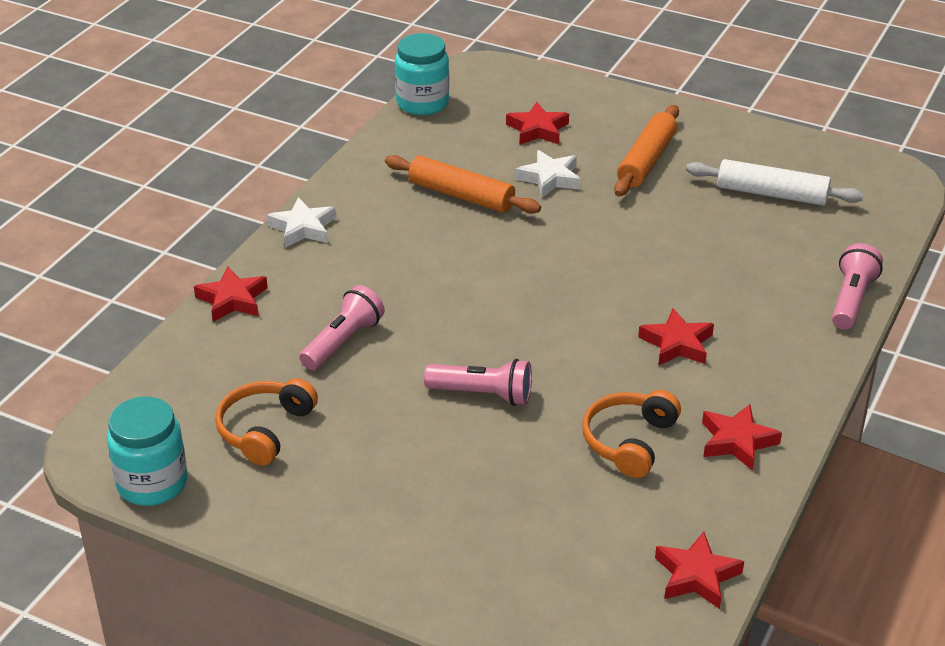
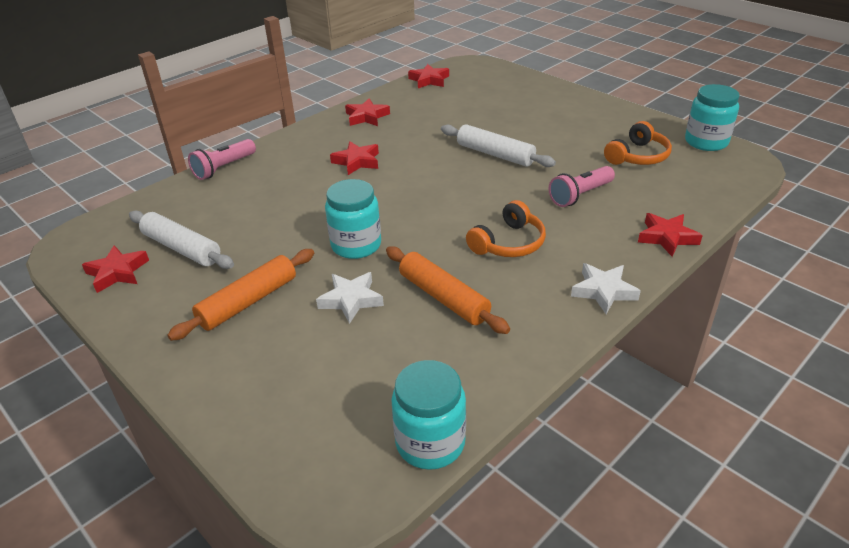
camera: 160 degrees left, 0 degrees up
(482, 394) = (495, 154): pink flashlight -> white rolling pin
(537, 130) = (321, 365): red star -> red star (117, 272)
(585, 229) = (356, 245): none -> turquoise jar
(629, 441) = (423, 124): orange headphones -> orange headphones (508, 243)

